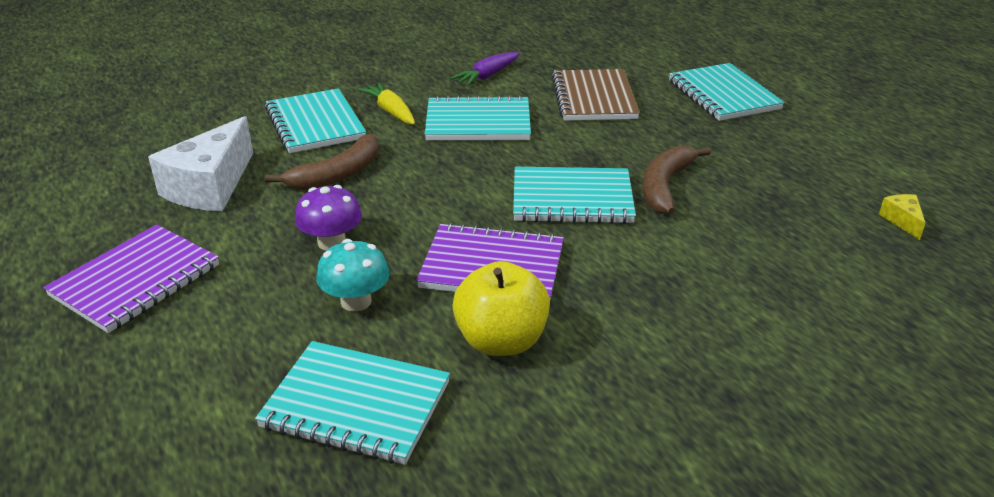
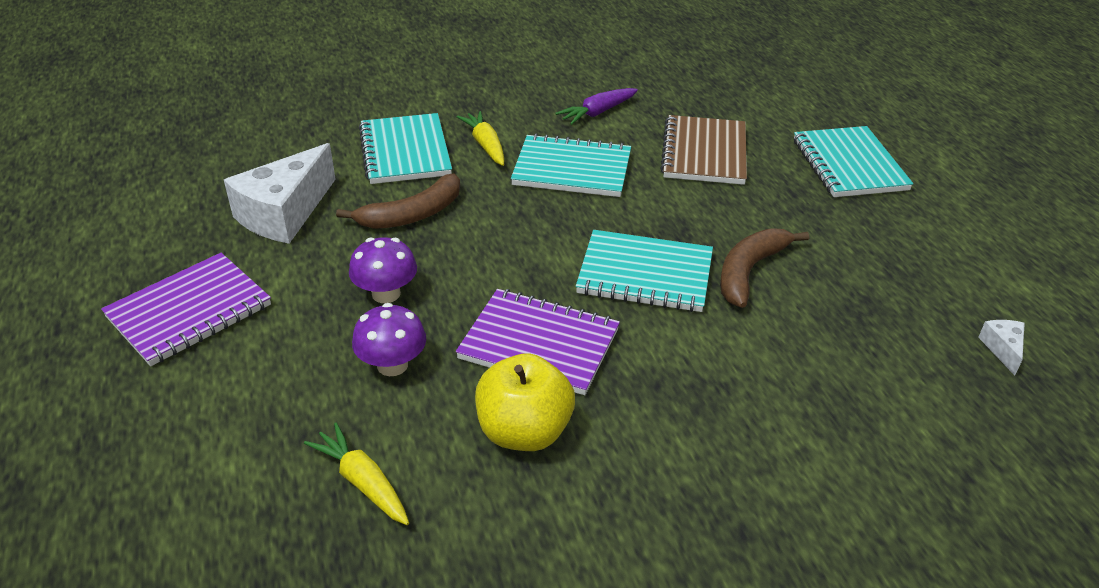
camera: 10 degrees right, 5 degrees up
(356, 301) = (392, 365): turquoise mushroom -> purple mushroom
(356, 405) = (362, 482): turquoise notebook -> yellow carrot
(902, 221) = (1002, 349): yellow cheese -> white cheese

